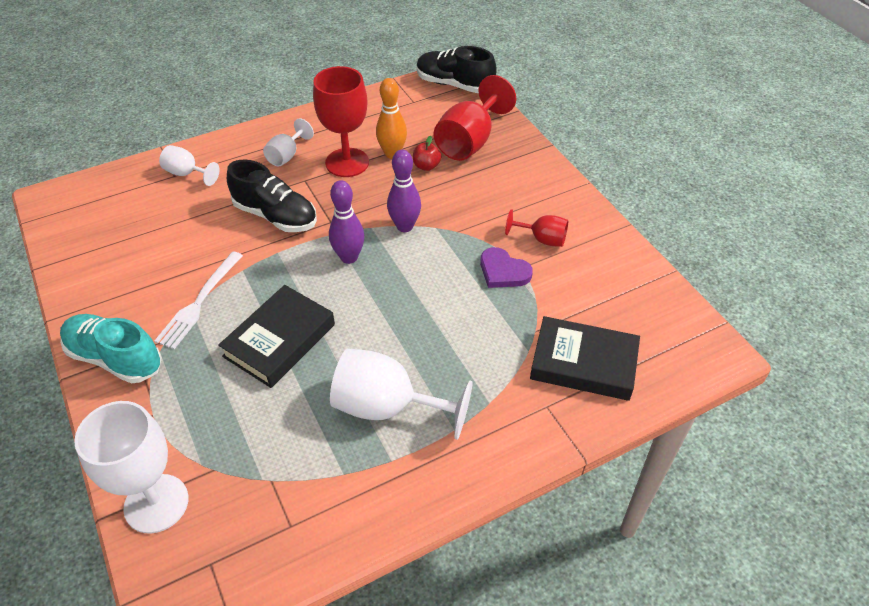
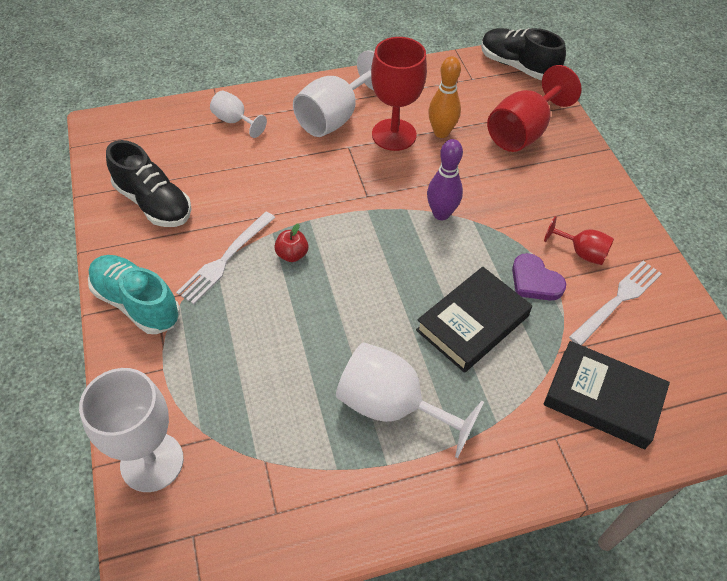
camera: 10 degrees right, 5 degrees up
(275, 216) = (314, 180): black shoe -> black shoe (153, 203)
(279, 340) = (297, 314): black book -> black book (472, 323)
(286, 156) = (335, 118): white goblet -> white goblet, size x1.83
(349, 257) = (379, 237): purple bowling pin -> none
(426, 166) = (474, 152): red apple -> red apple (292, 254)
(582, 275) = (618, 300): none -> white fork

